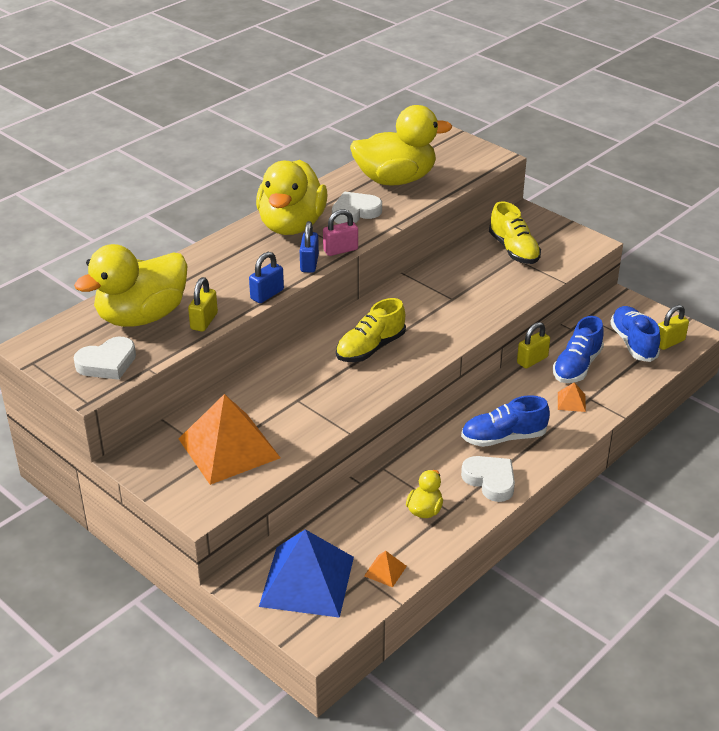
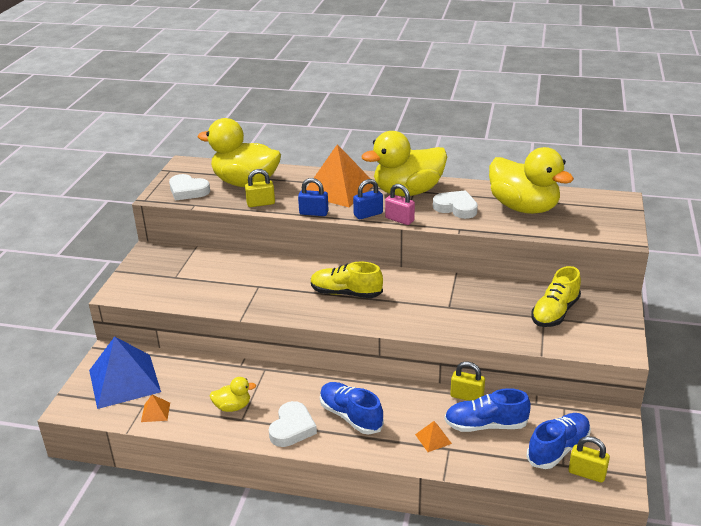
camera: 60 degrees right, 5 degrees down
(229, 448) = (186, 280): orange pyramid -> orange pyramid (338, 189)

